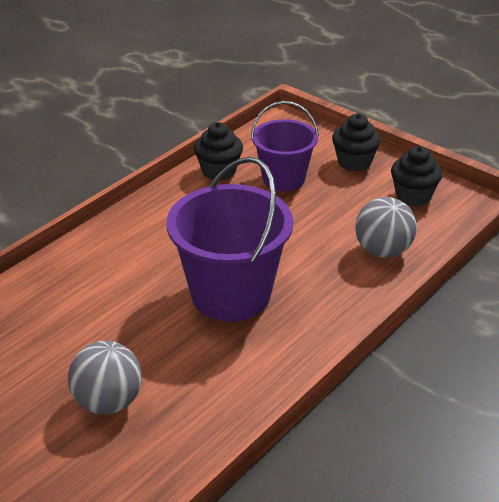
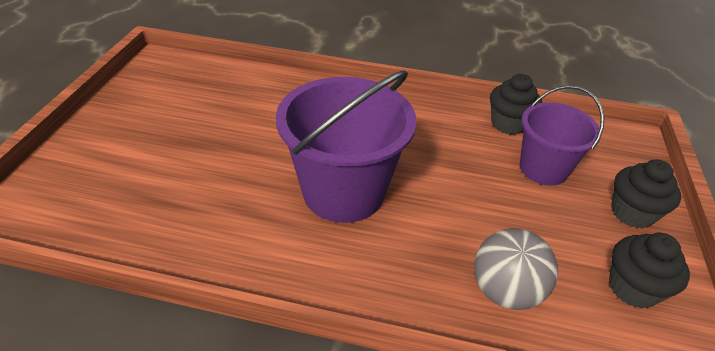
camera: 60 degrees right, 5 degrees up
(108, 402) = (167, 167): grey ball -> none

